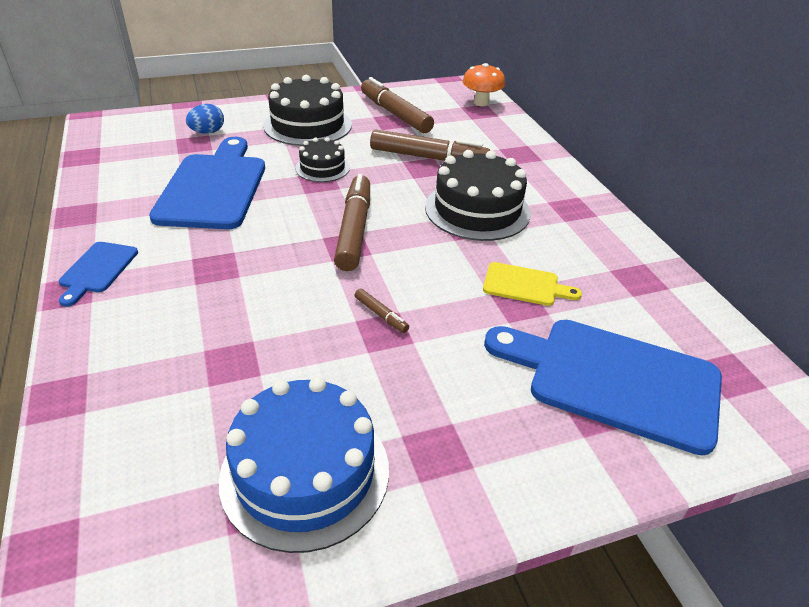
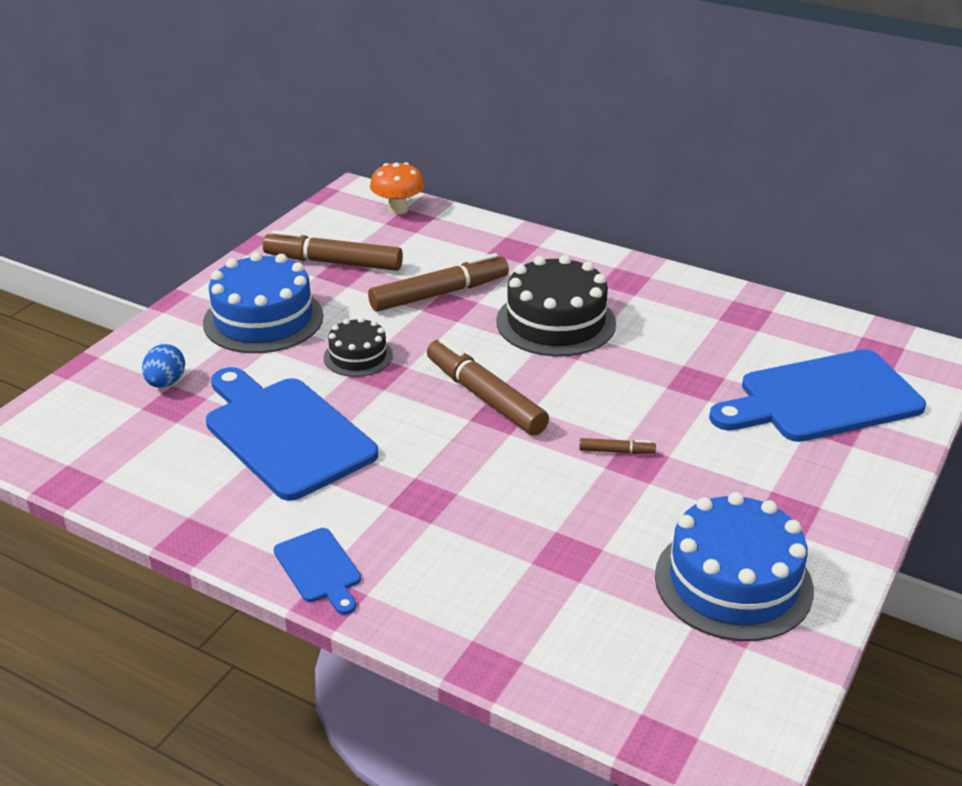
camera: 40 degrees left, 5 degrees down
(307, 125) = (263, 319): black cake -> blue cake
(525, 285) = (680, 365): yellow cutting board -> none

